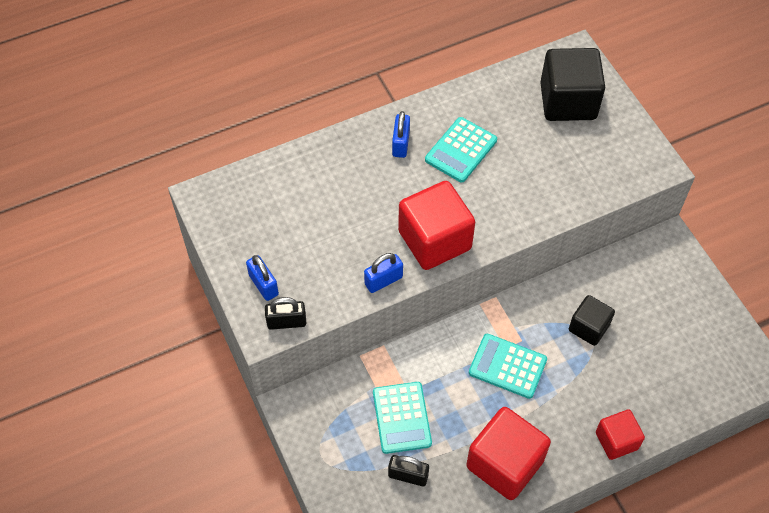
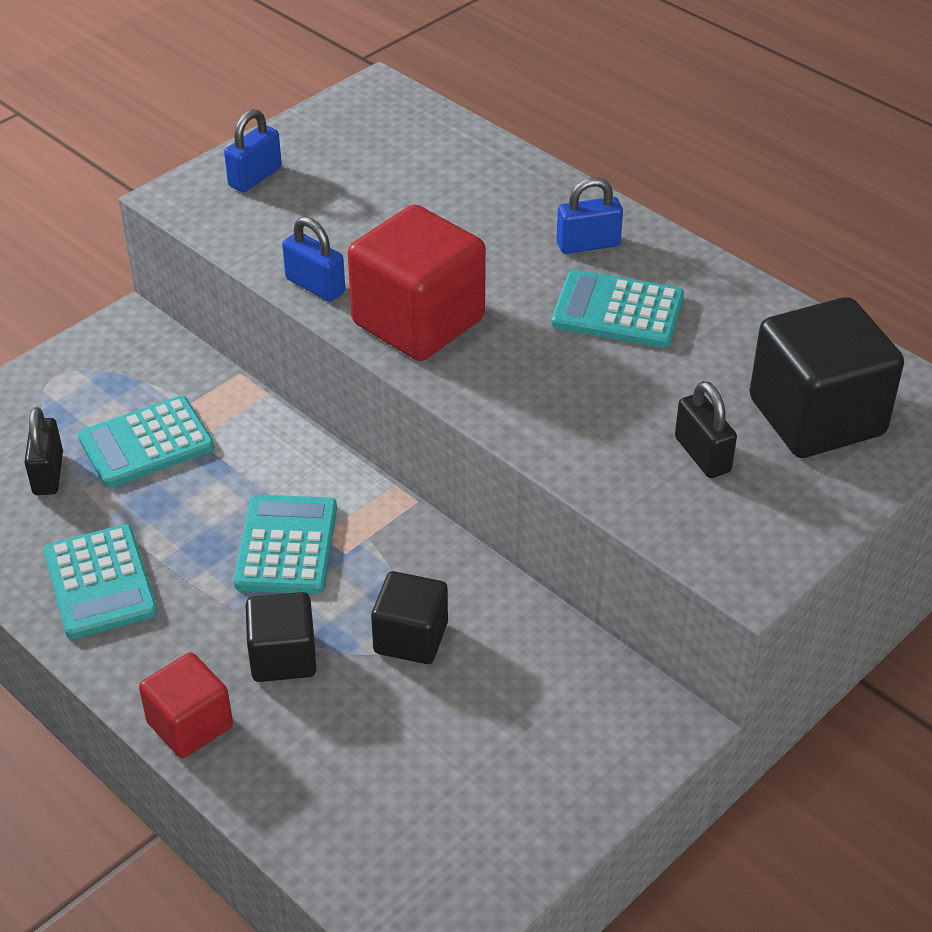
camera: 70 degrees right, 15 degrees down
(286, 322) = (201, 212): black padlock -> black padlock (702, 455)
(505, 464) = (100, 582): red cube -> turquoise calculator
(584, 387) = (283, 657): none -> black cube

